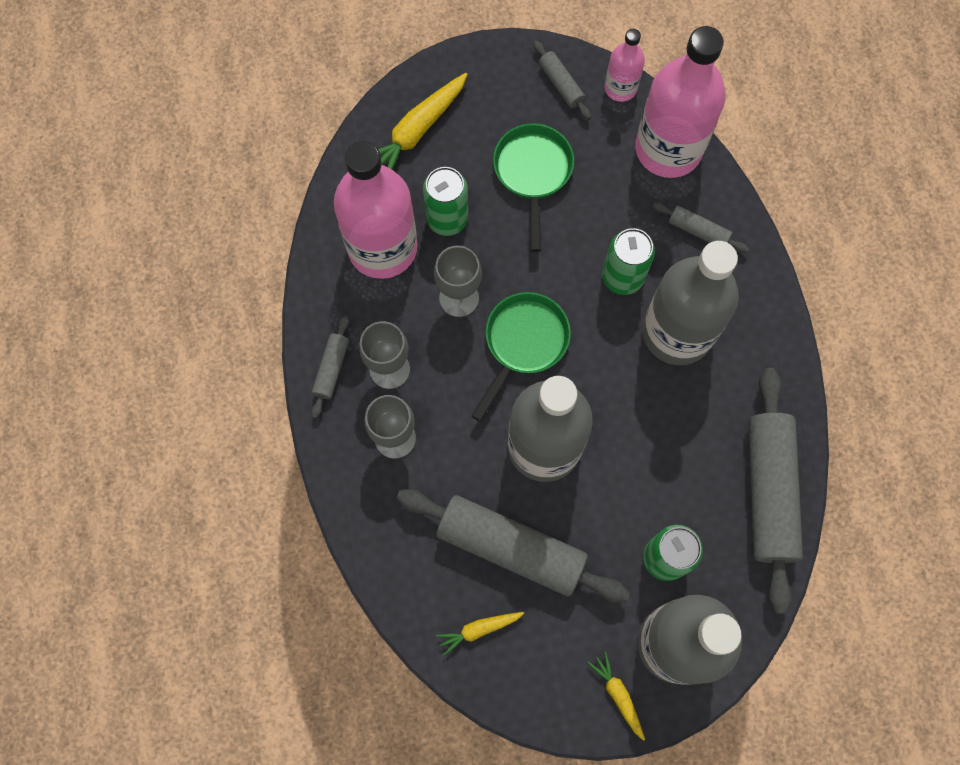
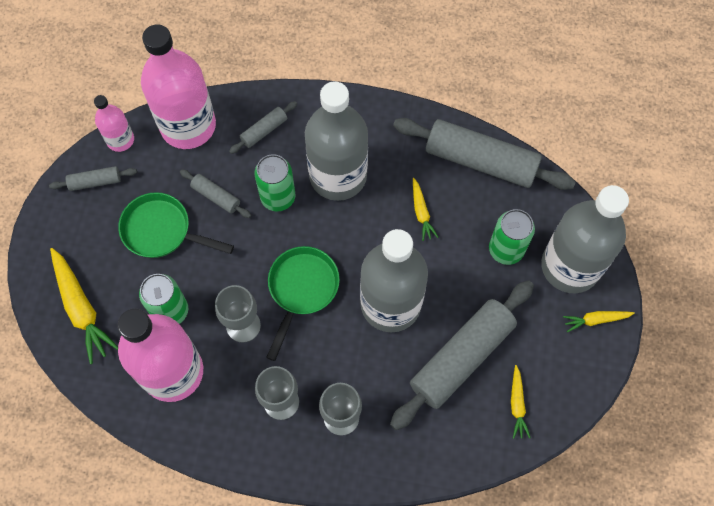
camera: 70 degrees left, 5 degrees down
(331, 369) = (262, 450): grey rolling pin -> grey rolling pin (216, 196)
(523, 343) = (301, 290): green pan -> green pan turned 60 degrees clockwise
(671, 443) = (421, 212): none -> yellow carrot

